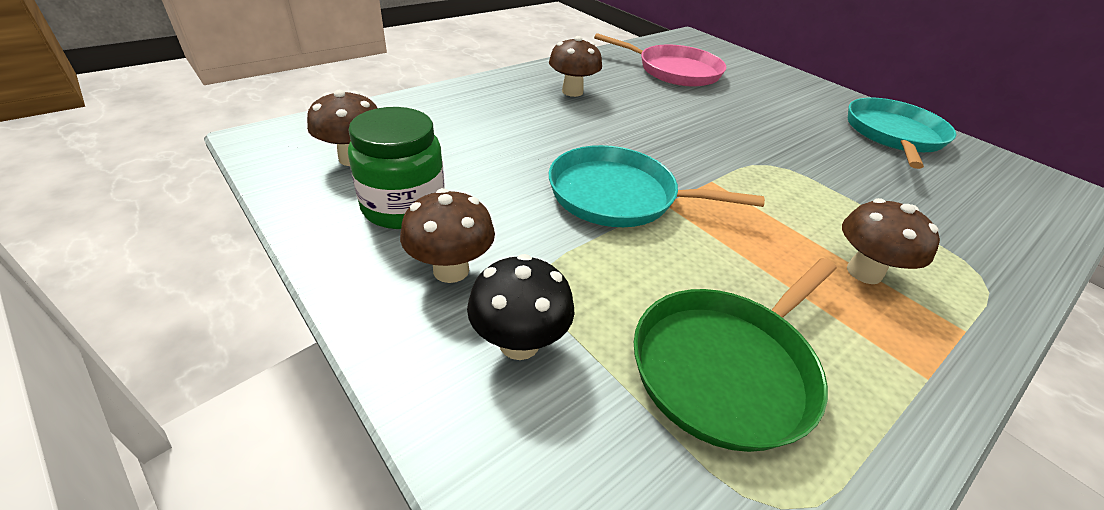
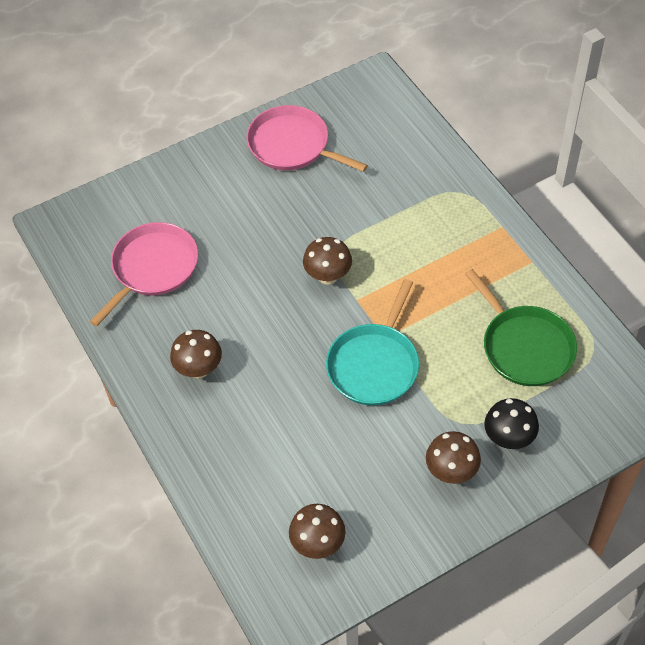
camera: 75 degrees left, 15 degrees up
(404, 207) = (385, 502): green jar -> none
(864, 272) = (457, 251): brown mushroom -> brown mushroom (328, 276)
(893, 135) = (292, 145): turquoise pan -> pink pan

